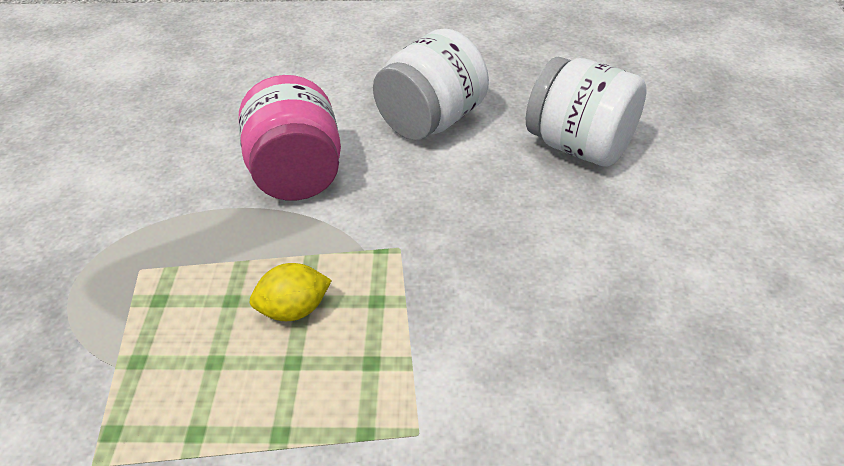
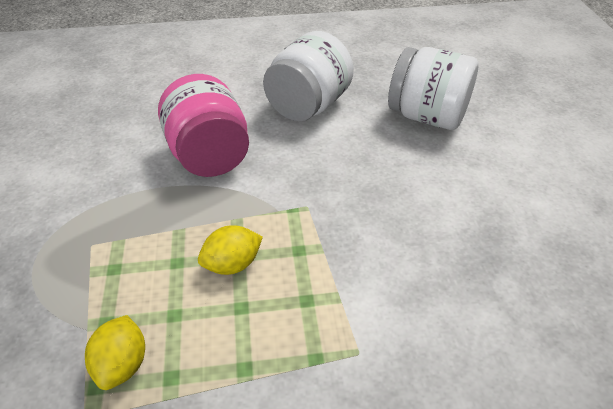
camera: 10 degrees left, 0 degrees up
(145, 412) = (122, 364): none -> yellow lemon

